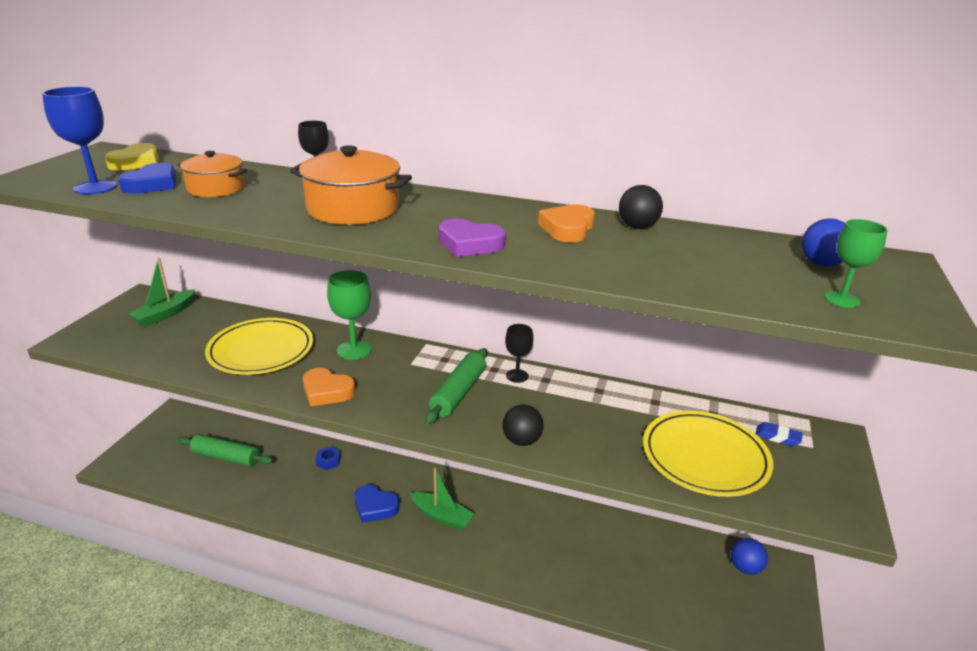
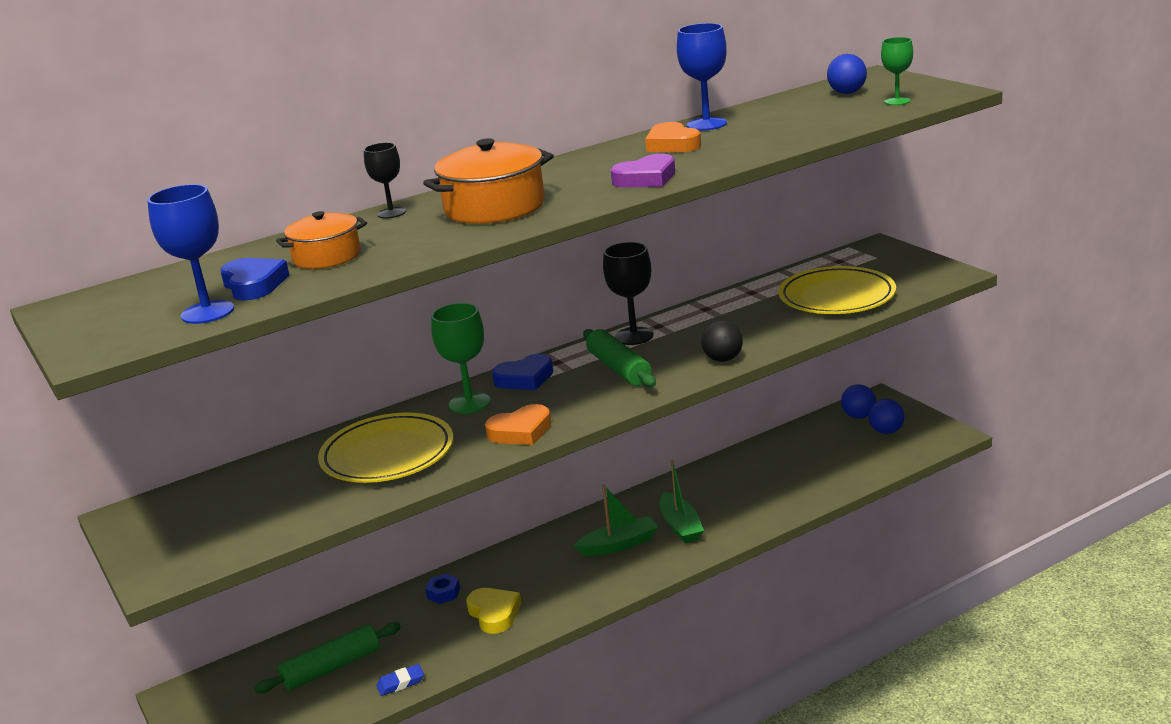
camera: 45 degrees left, 5 degrees down
(136, 162) = (153, 290): yellow heart -> yellow heart (494, 614)
(165, 314) = (201, 504): green boat -> green boat (681, 526)
(375, 507) = (554, 582): blue heart -> blue heart (525, 378)
(517, 376) = (634, 336): black goblet -> black goblet, size x1.57
(637, 227) = (706, 124): black ball -> blue goblet
(744, 601) = (886, 431): none -> blue ball
(777, 437) = (851, 264): blue eraser -> blue eraser (400, 683)

